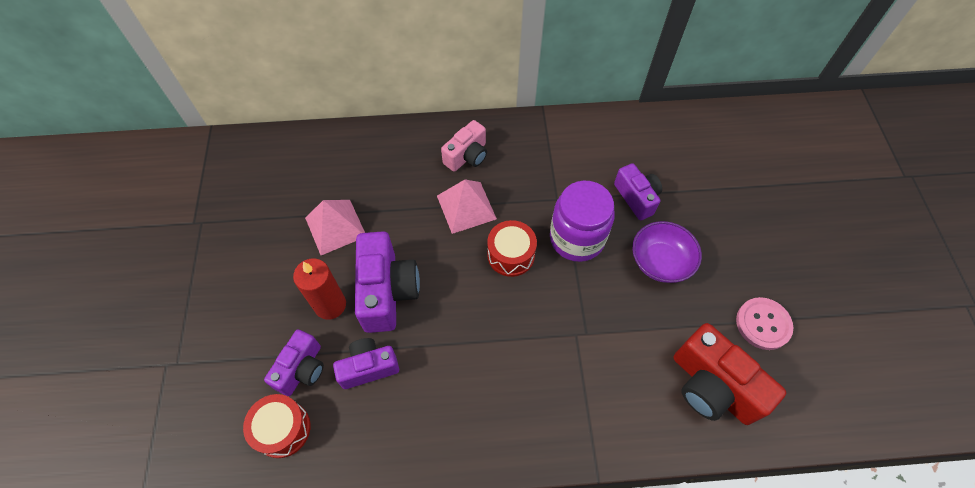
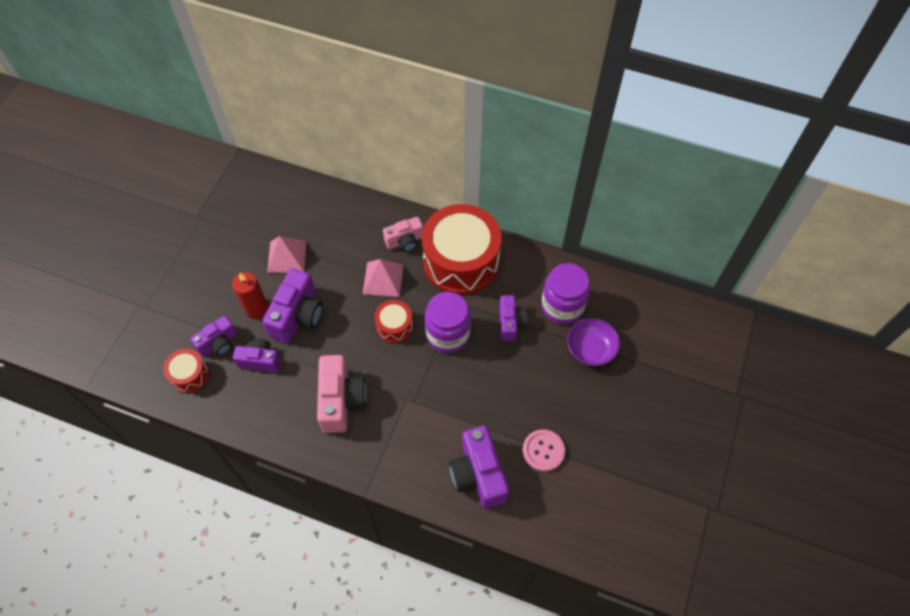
camera: 25 degrees right, 0 degrees up
(499, 372) = (341, 400): none -> pink camera
(542, 154) = (461, 261): none -> red drum
(660, 261) = (498, 376): purple bowl -> purple bowl (590, 349)
(678, 158) = (562, 306): none -> purple jar
(712, 386) = (478, 474): red camera -> purple camera

